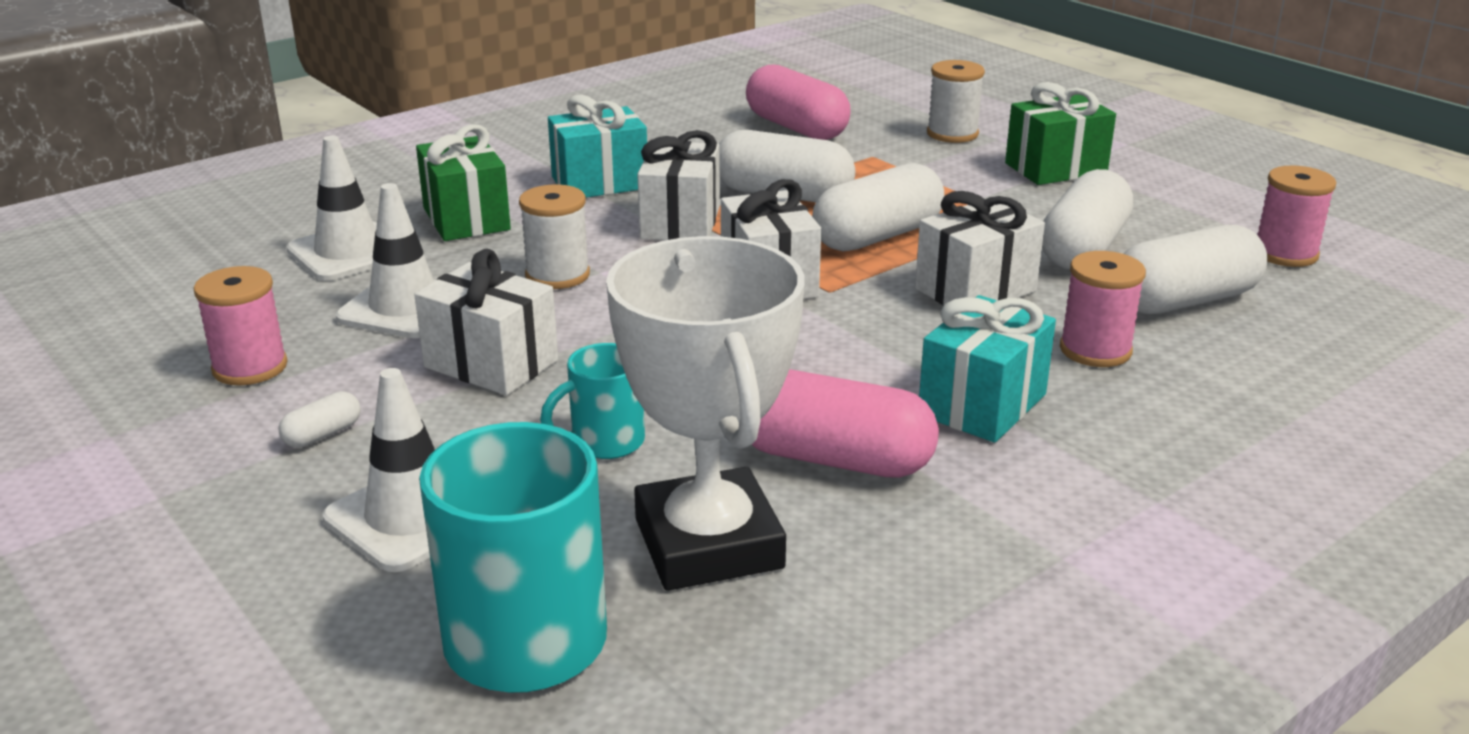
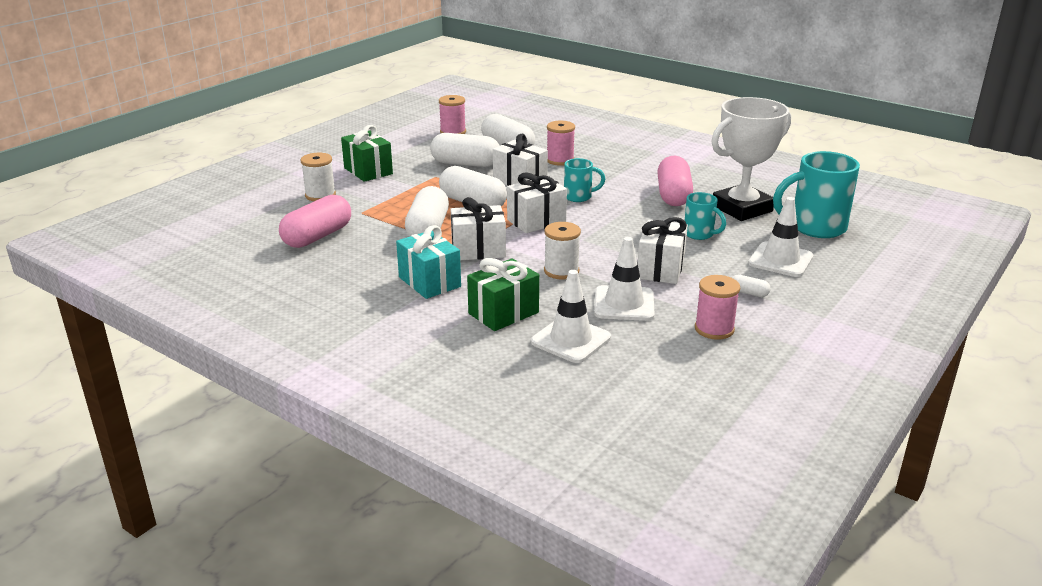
camera: 105 degrees left, 0 degrees up
(868, 339) = (579, 197): none -> turquoise mug
(982, 405) = (616, 175): turquoise gift -> none

